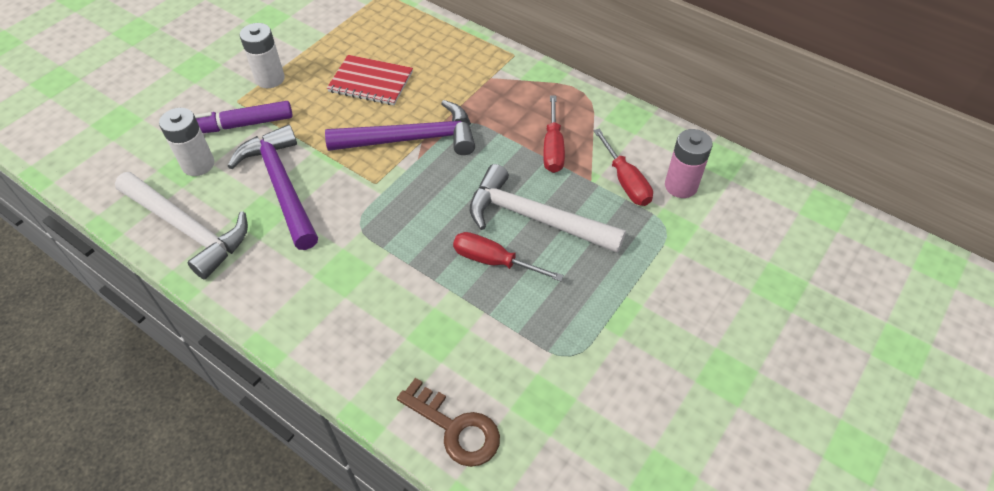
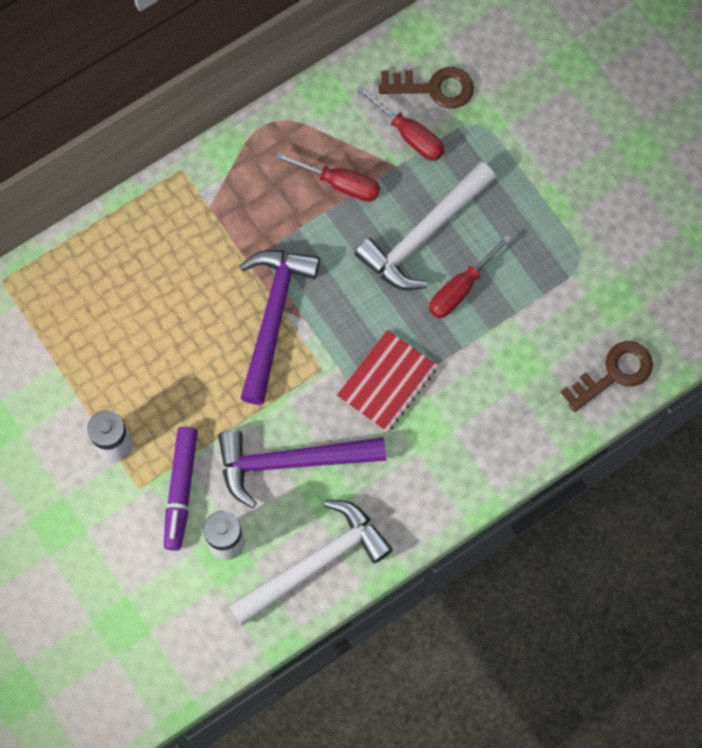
camera: 70 degrees left, 20 degrees up
(371, 82) = (165, 335): red notebook -> red notebook (387, 382)
(625, 181) = (409, 134): red screwdriver -> red screwdriver turned 45 degrees clockwise
(681, 186) = (434, 88): pink battery -> brown key

